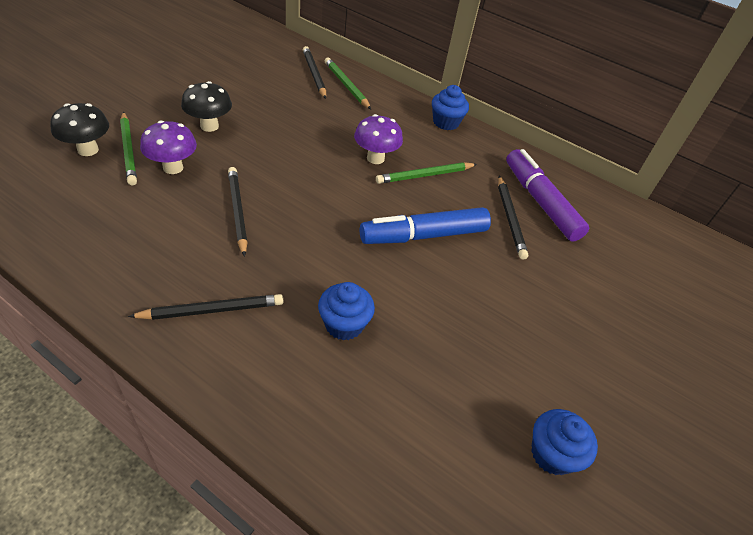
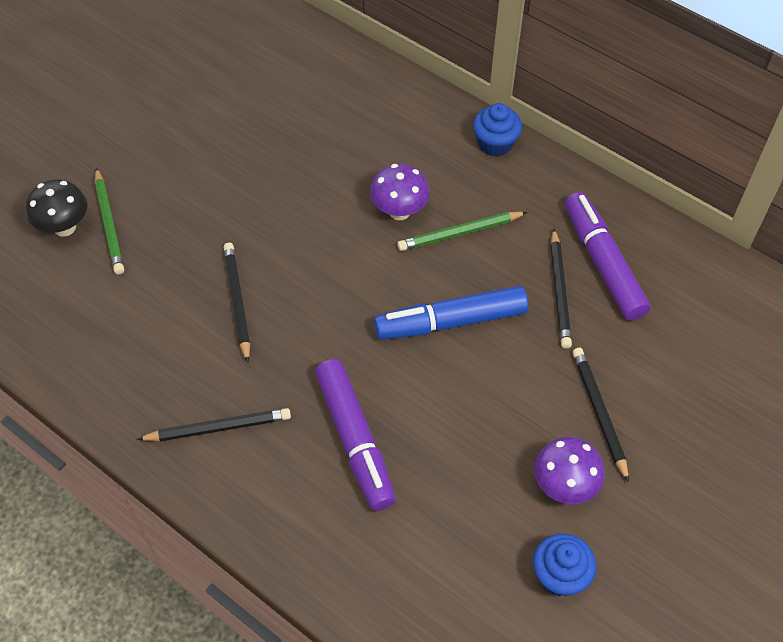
camera: 10 degrees right, 10 degrees up
(173, 168) = (161, 245): purple mushroom -> purple mushroom (564, 486)
(209, 126) = (197, 178): black mushroom -> none
(314, 74) = (324, 76): black pencil -> black pencil (599, 412)
(344, 324) = (355, 439): blue cupcake -> purple marker
(346, 85) = (366, 91): green pencil -> none

